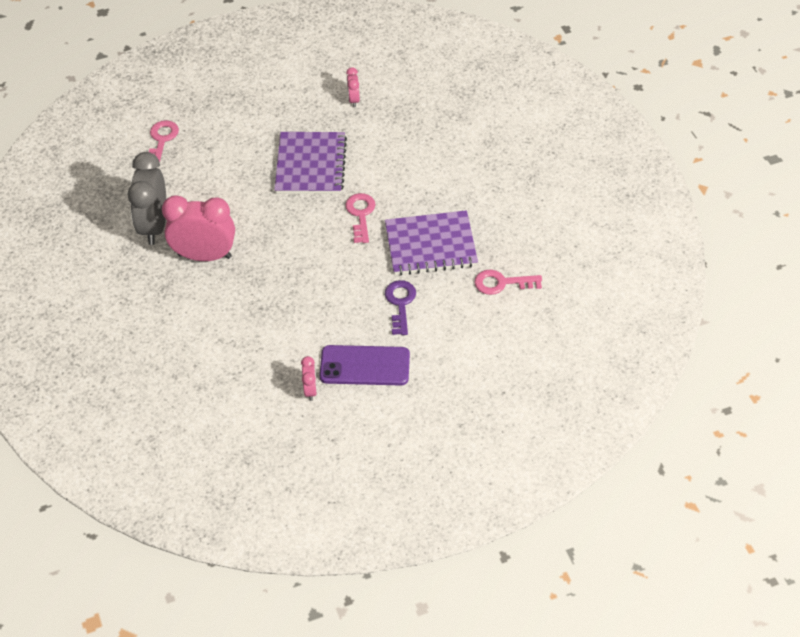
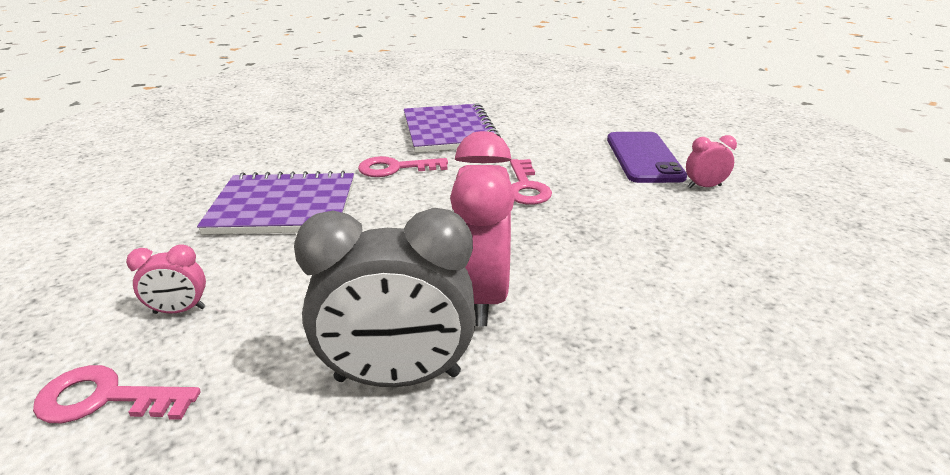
camera: 95 degrees left, 20 degrees down
(353, 100) = (158, 181): pink clock -> pink clock (179, 310)
(400, 304) = (541, 143): purple key -> none
(502, 283) = (499, 102): pink key -> pink key (526, 187)

